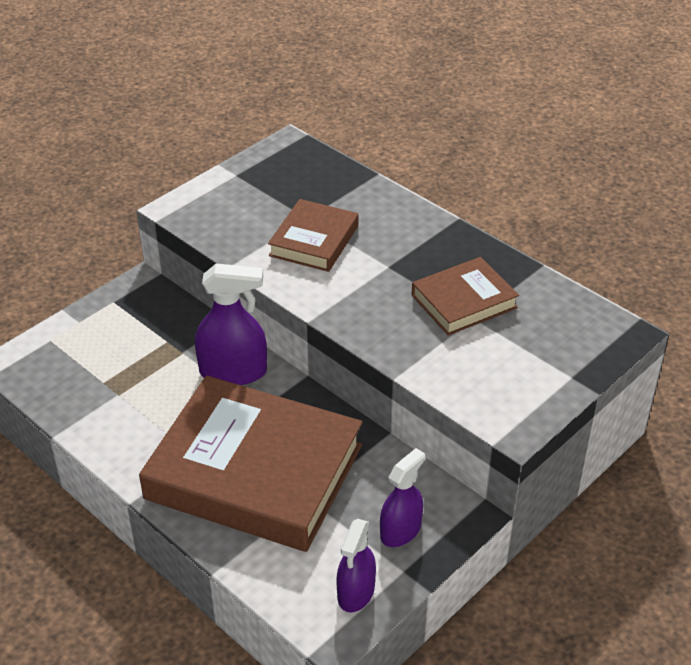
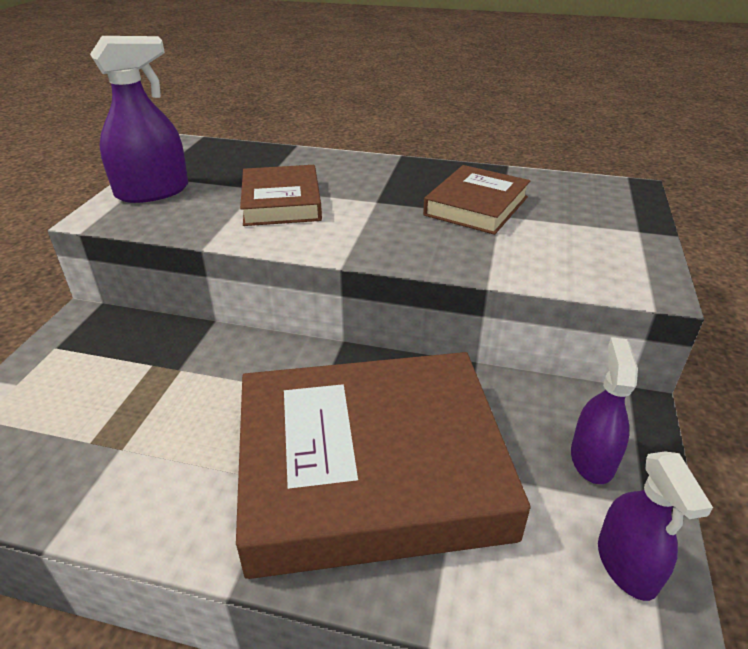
camera: 30 degrees left, 5 degrees down
(233, 371) = (257, 367): purple spray bottle -> purple spray bottle (153, 191)

